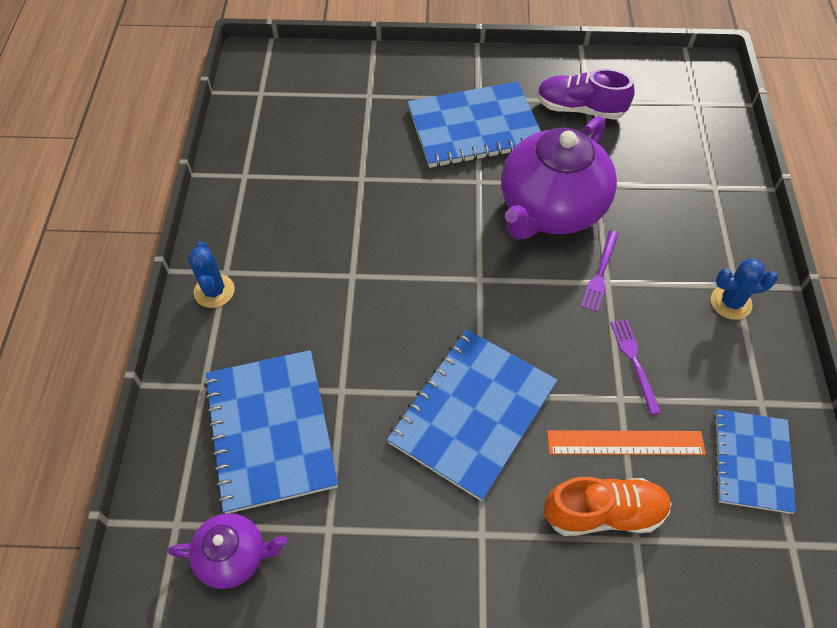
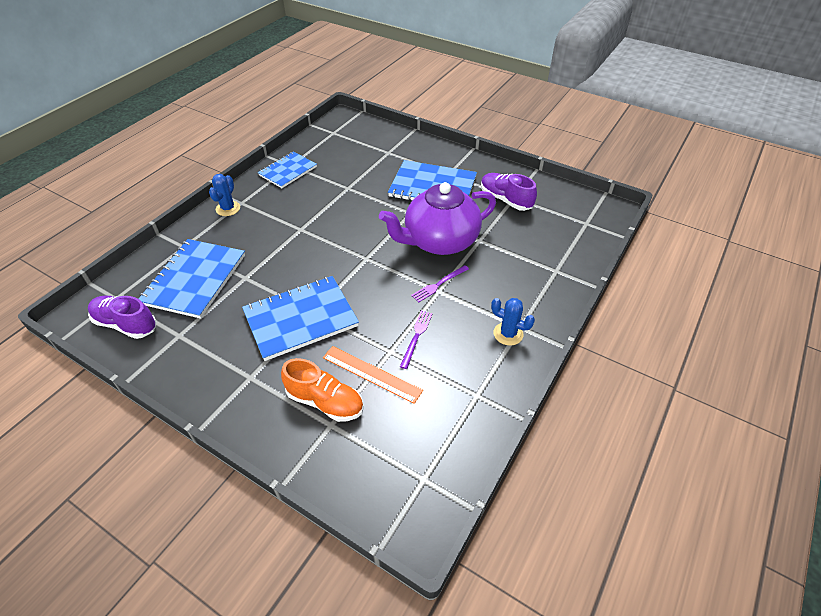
camera: 30 degrees right, 10 degrees down
(233, 556) = (126, 324): purple teapot -> purple shoe
(751, 461) = (440, 422): blue notebook -> blue notebook (288, 171)

